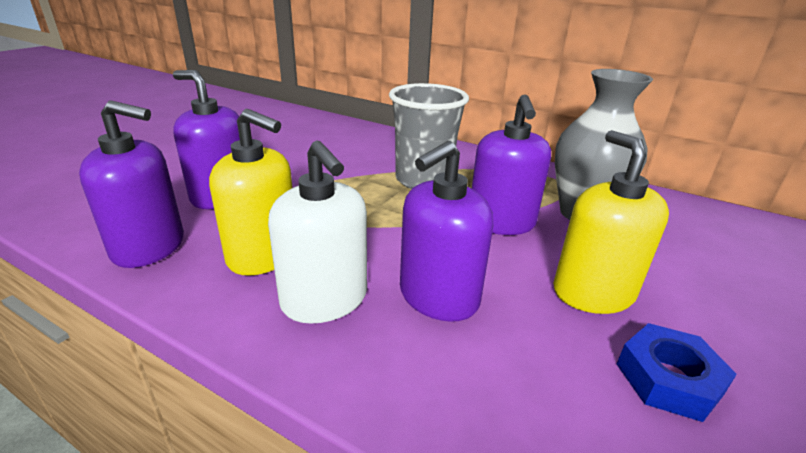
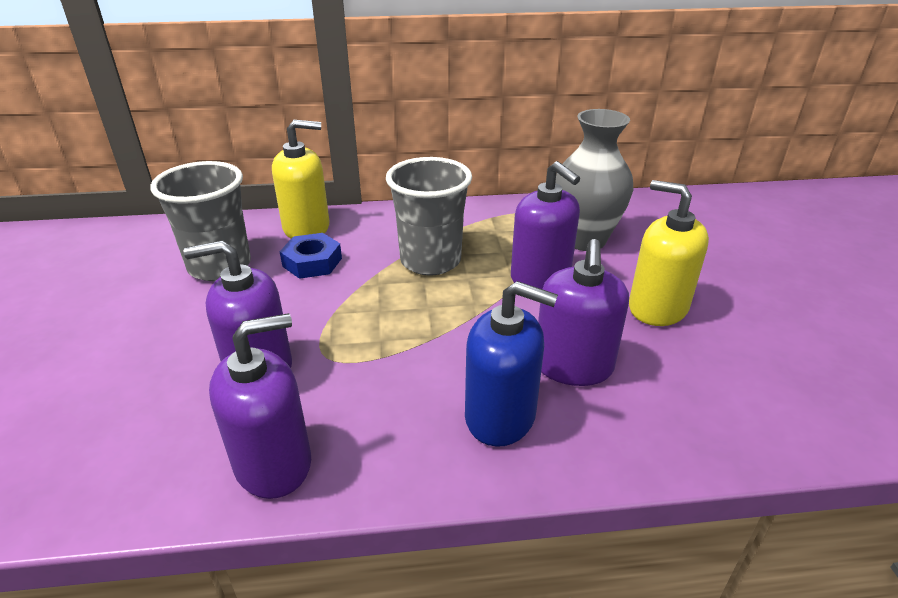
camera: 35 degrees left, 5 degrees up
(263, 255) = (396, 408): yellow soap dispenser -> yellow soap dispenser (307, 228)
(286, 137) = (220, 266): none -> grey cup
(324, 300) = (500, 416): white soap dispenser -> blue soap dispenser
(668, 379) = (748, 347): blue nut -> blue nut (312, 262)

